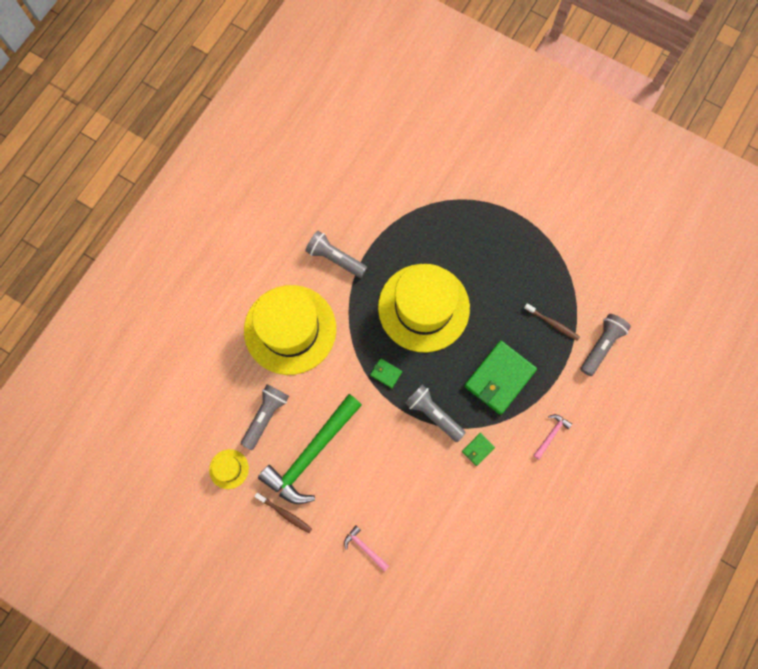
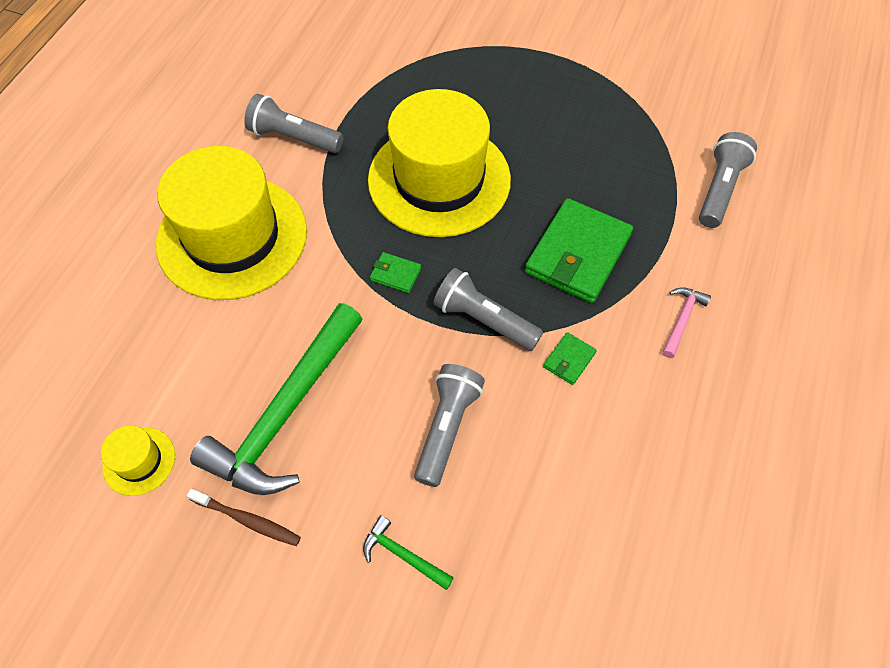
camera: 10 degrees left, 15 degrees down
(265, 416) = (200, 366): grey flashlight -> grey flashlight (446, 427)
(364, 547) = (403, 554): pink hammer -> green hammer
(552, 323) = (638, 172): brown toothbrush -> none

